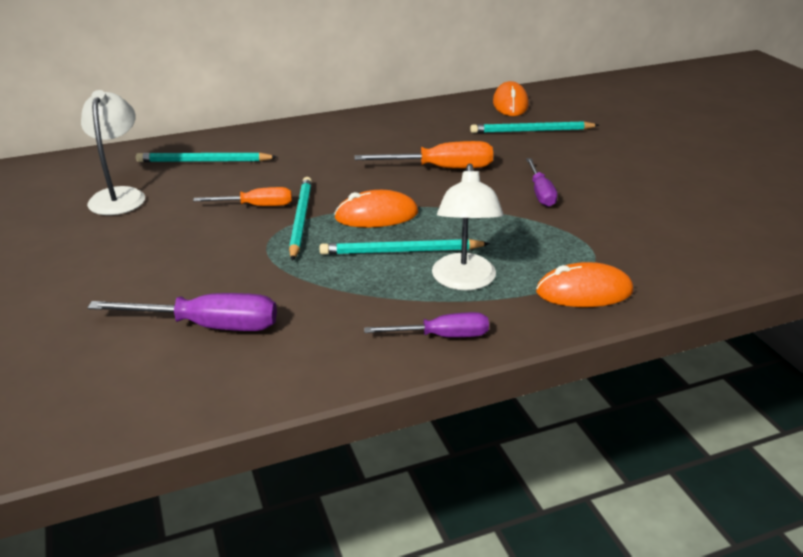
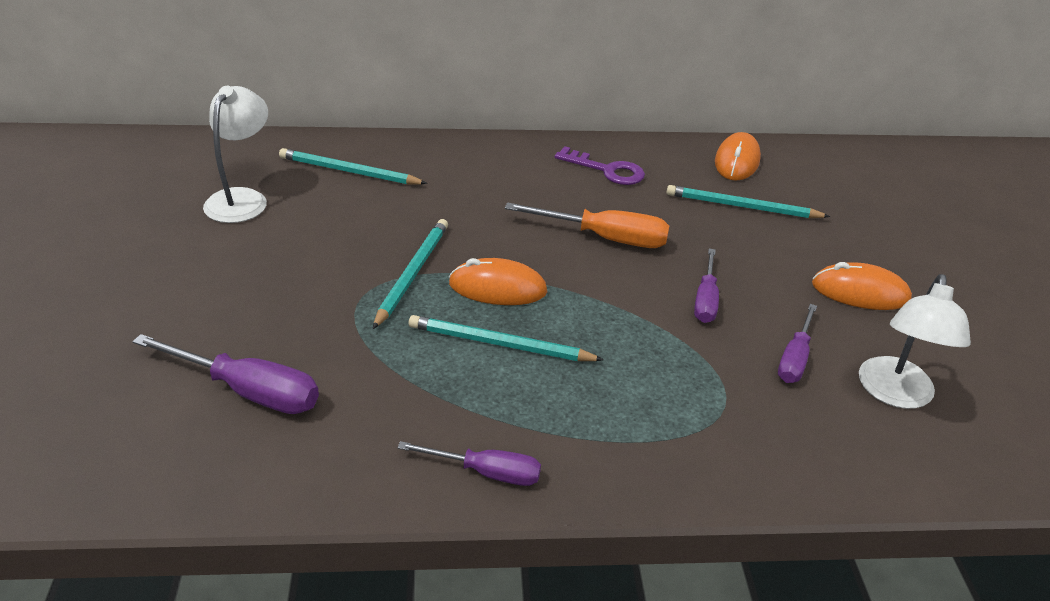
camera: 15 degrees right, 5 degrees up
(256, 206) = (374, 244): orange screwdriver -> none
(416, 125) = (607, 170): none -> purple key
(464, 281) = (550, 403): white lamp -> white lamp (895, 394)
(584, 292) = (683, 455): orange mouse -> orange mouse (860, 292)
(626, 216) = (795, 358): none -> purple screwdriver

